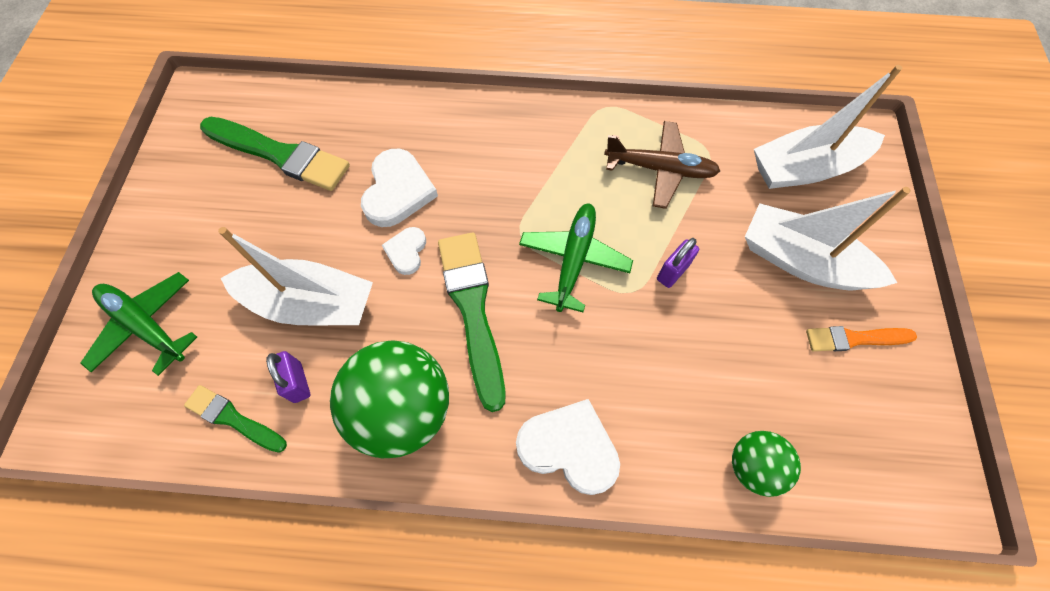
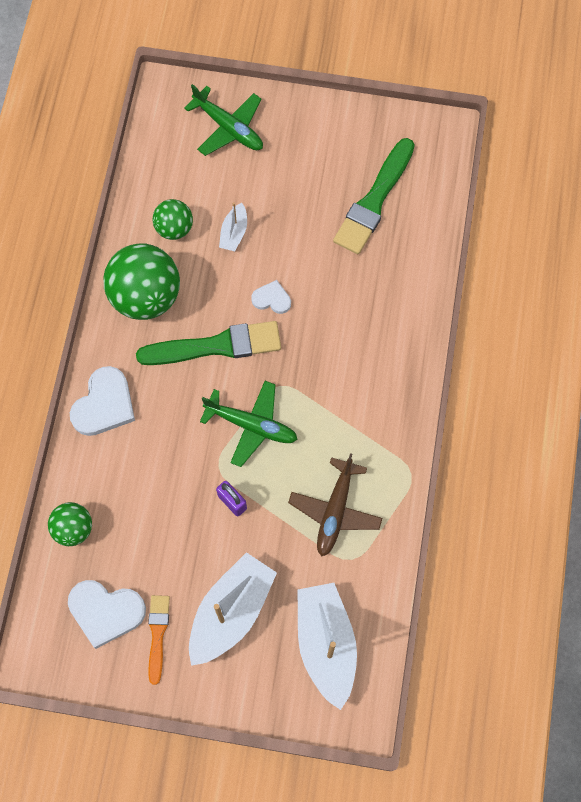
camera: 95 degrees right, 5 degrees up
(146, 326) = (229, 128): green plane -> green plane turned 90 degrees clockwise
(233, 419) = (154, 191): green brush -> none
(297, 382) = (174, 228): purple padlock -> green ball
(310, 304) = (234, 233): white boat -> white boat, size x0.49
(398, 191) = (330, 292): white heart -> white heart (106, 612)

